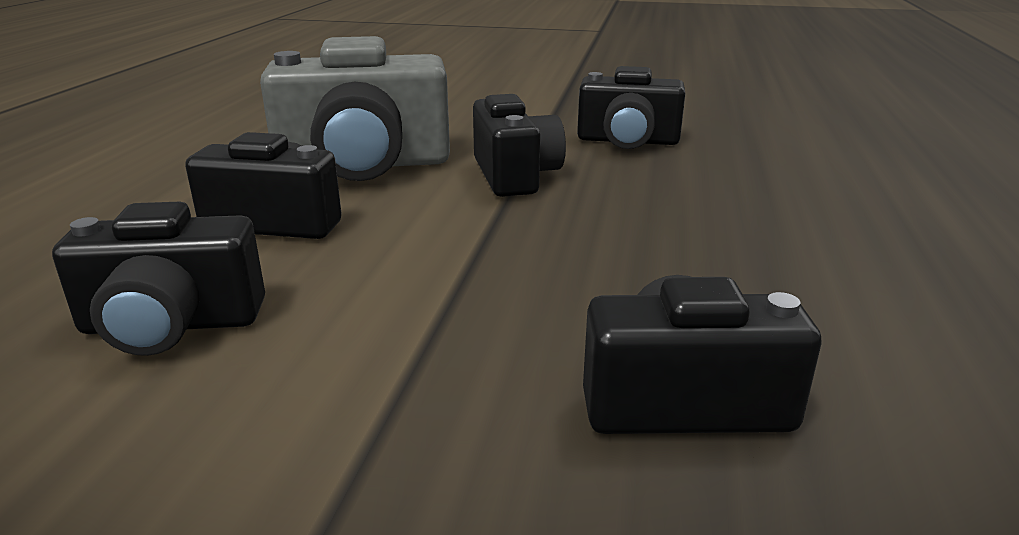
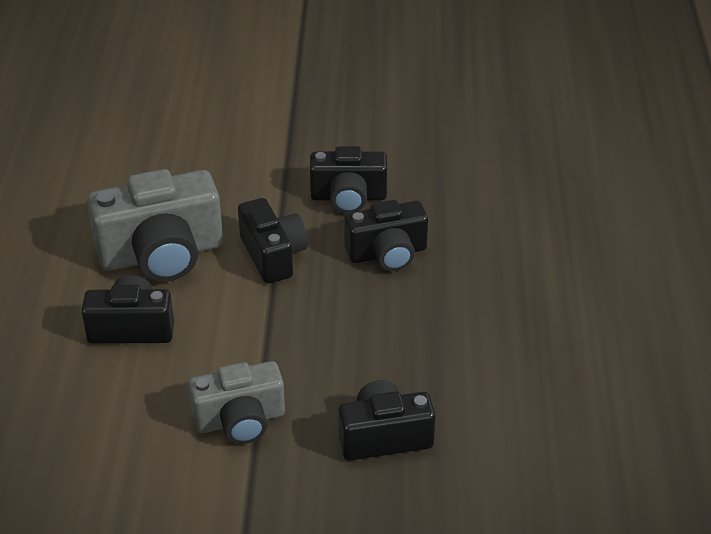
camera: 10 degrees left, 15 degrees up
(171, 325) = (120, 423): black camera -> black camera (387, 253)
(391, 343) = (240, 420): none -> grey camera

